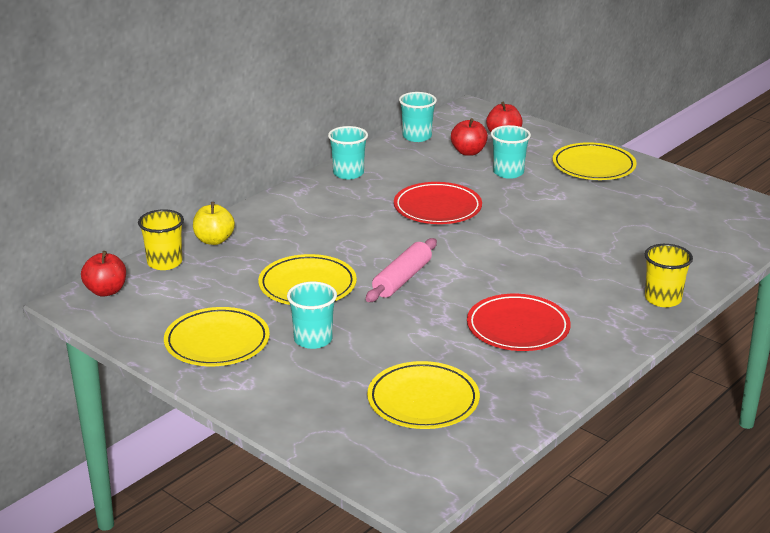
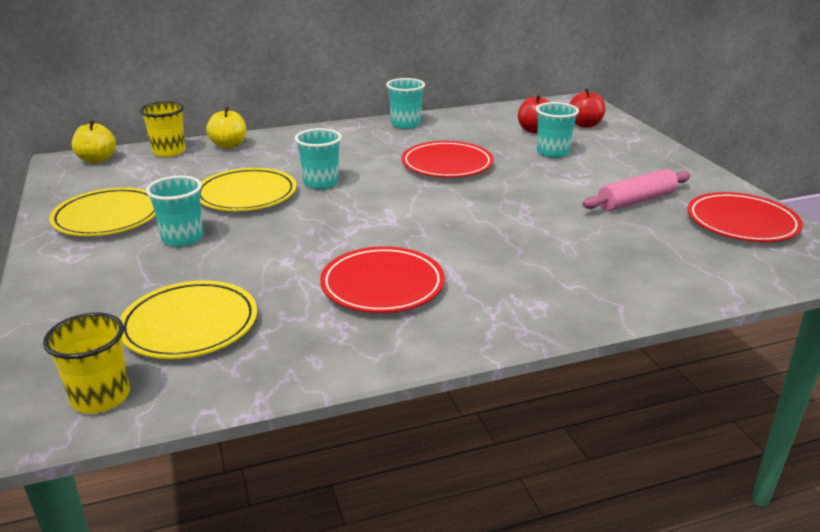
camera: 30 degrees right, 0 degrees up
(106, 291) = (97, 160): red apple -> yellow apple
(402, 279) = (333, 211): pink rolling pin -> pink rolling pin (636, 200)
(417, 137) = (502, 111): turquoise cup -> turquoise cup (321, 183)
(593, 166) = (649, 165): yellow plate -> none
(663, 299) = (583, 305): yellow cup -> yellow cup (100, 397)
(702, 203) = (741, 223): none -> red plate

